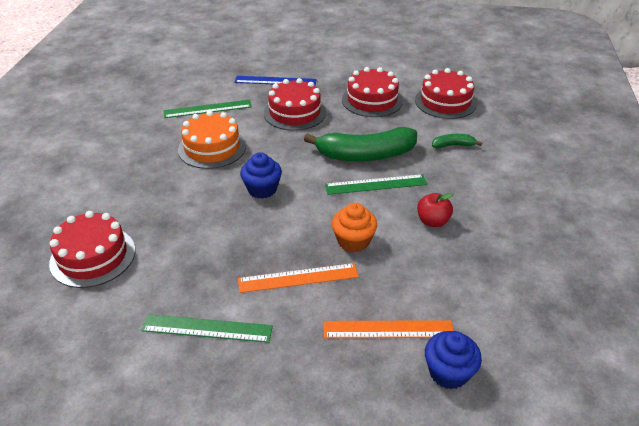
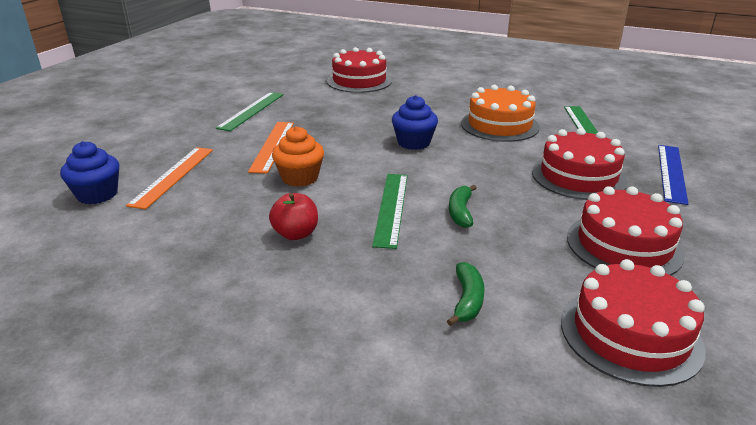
camera: 105 degrees right, 10 degrees down
(365, 155) = (460, 212): green banana -> green banana, size x0.45

